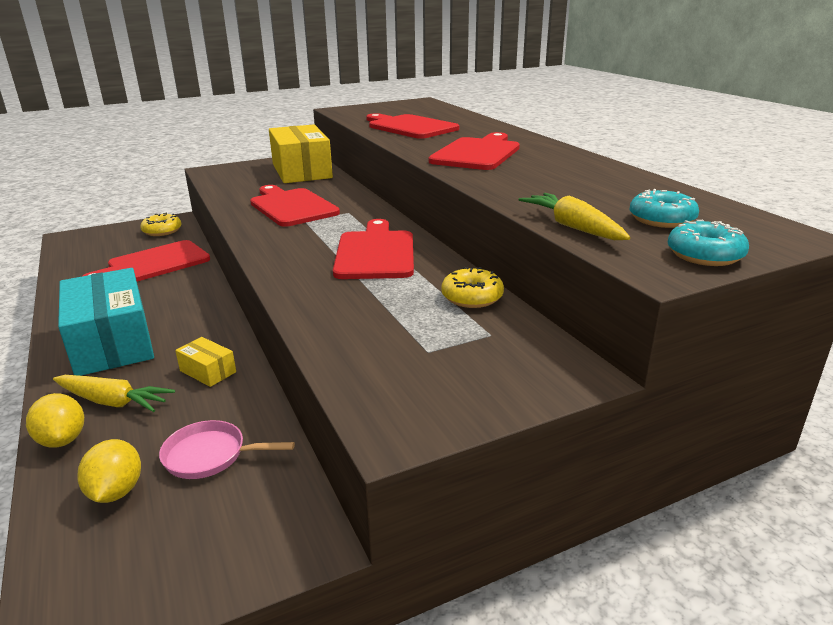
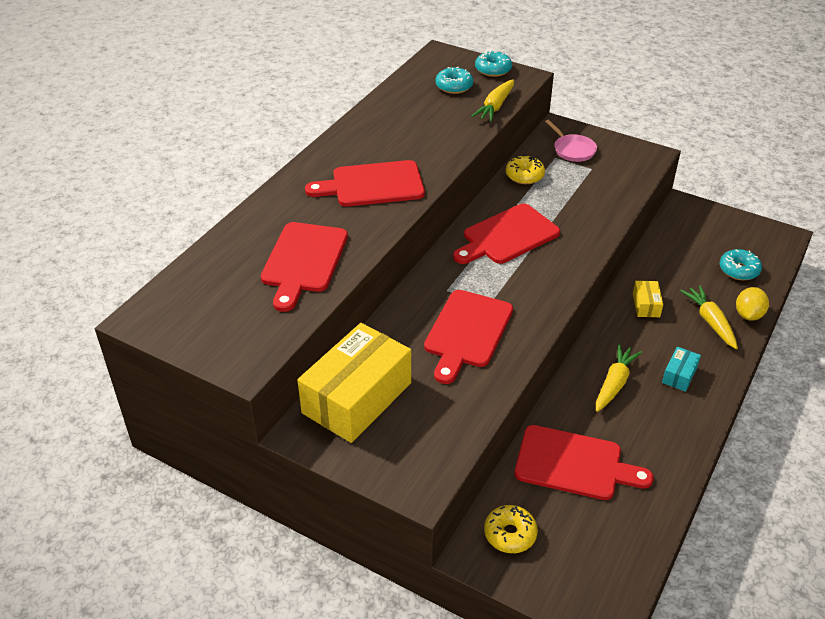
camera: 125 degrees left, 15 degrees up
(112, 342) = (679, 375): turquoise box -> turquoise box, size x0.43
(116, 491) = (739, 270): yellow lemon -> turquoise donut
(171, 307) = (614, 383): none -> yellow carrot
(210, 455) = (688, 258): pink pan -> pink pan (572, 150)

